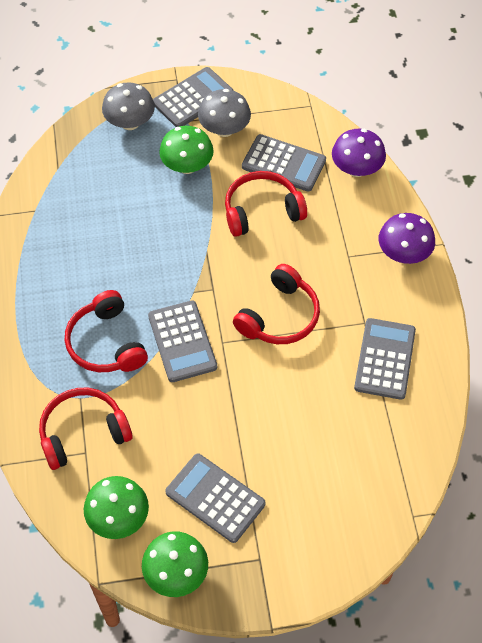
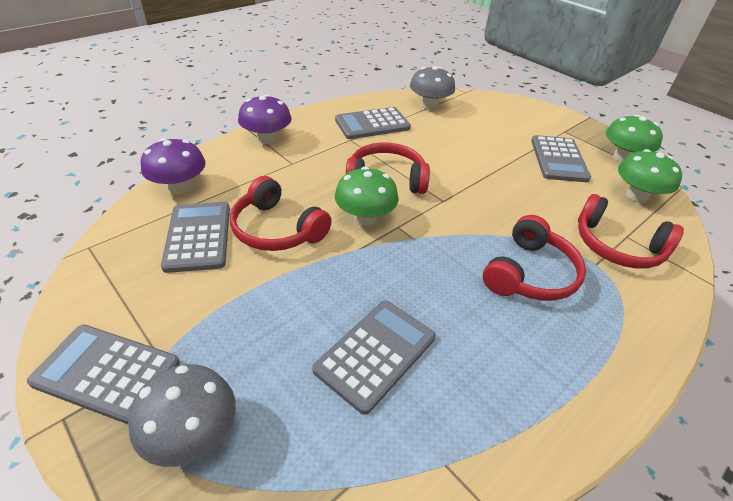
camera: 125 degrees left, 15 degrees down
(182, 341) = (469, 223): grey calculator -> grey calculator (375, 354)
(187, 166) = (247, 318): green mushroom -> green mushroom (365, 217)
(224, 129) = (161, 309): grey mushroom -> grey mushroom (429, 105)

